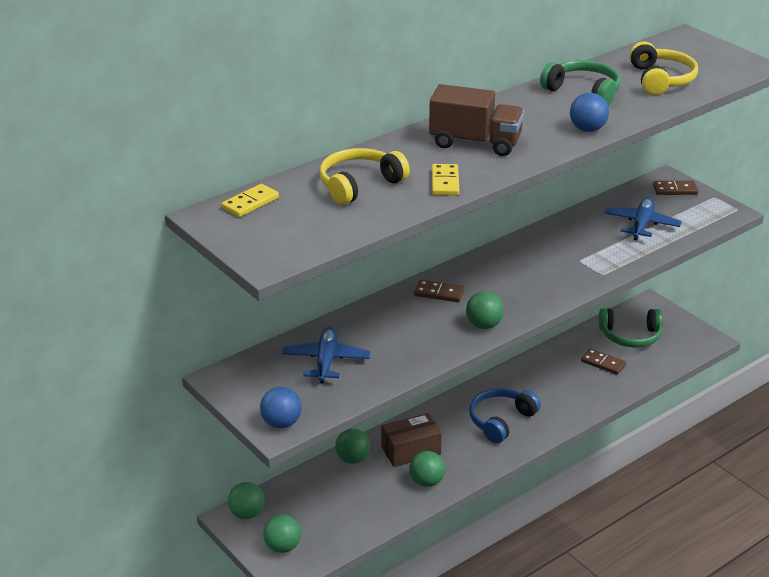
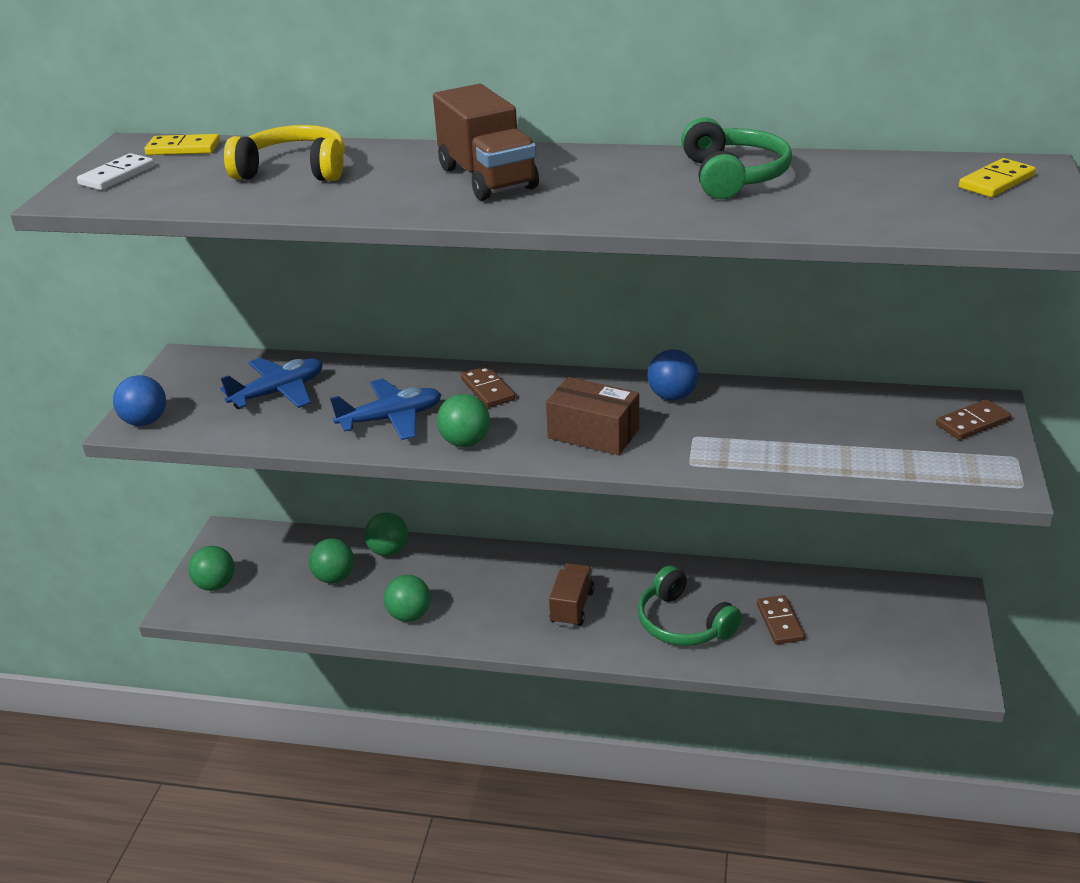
camera: 50 degrees right, 0 degrees up
(247, 514) = (240, 539): green ball -> green ball (334, 577)
(258, 237) = (117, 175): none -> white domino
(411, 450) = (446, 577): brown box -> brown box (593, 433)
(445, 182) = (365, 199): yellow domino -> yellow domino (996, 182)
(501, 420) = (572, 607): blue headphones -> brown truck
(587, 129) = (637, 212): blue ball -> blue ball (672, 396)
(630, 336) = (863, 614): green headphones -> green headphones (683, 623)
(641, 225) = (846, 438): blue plane -> blue plane (391, 419)
(661, 79) = (869, 198): yellow headphones -> none
(675, 190) = (972, 423): brown domino -> brown domino turned 75 degrees counterclockwise

